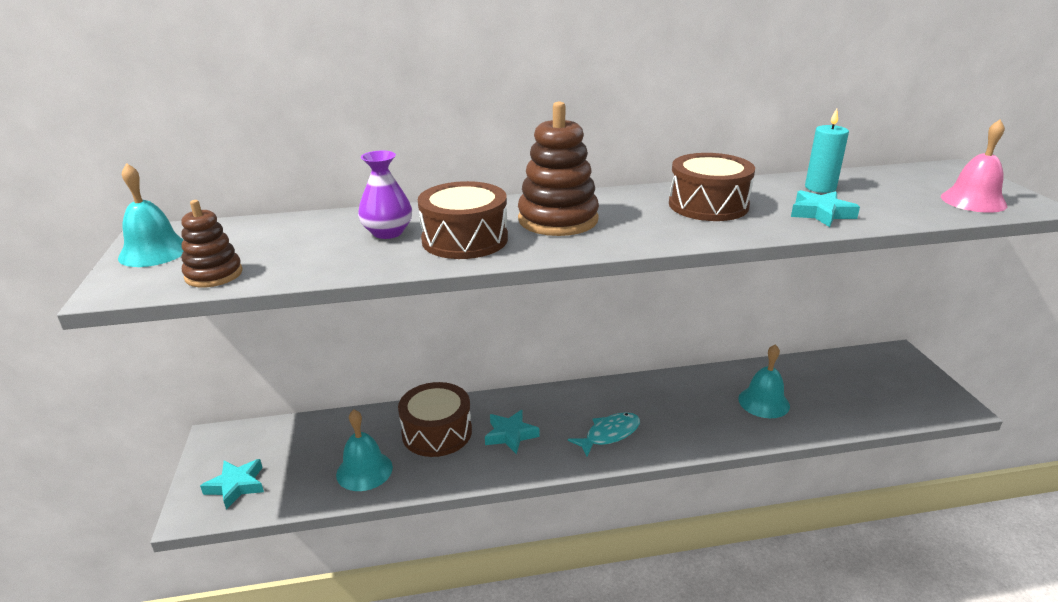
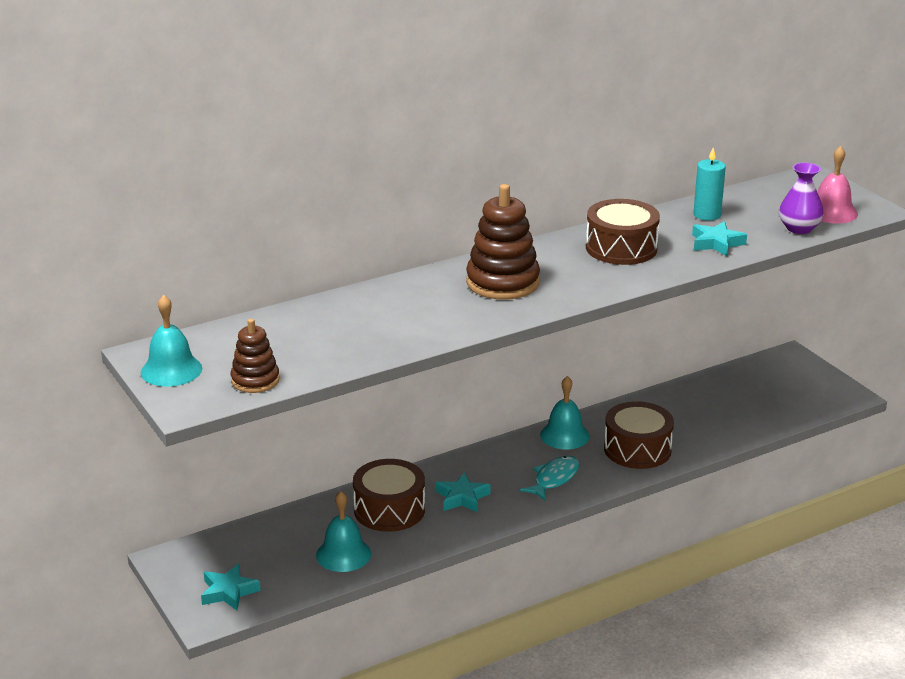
camera: 20 degrees left, 0 degrees up
(387, 232) = (363, 318): purple vase -> purple vase (799, 228)
(465, 239) = (438, 314): brown drum -> brown drum (637, 449)
(763, 402) = (682, 424): turquoise bell -> turquoise bell (564, 435)

